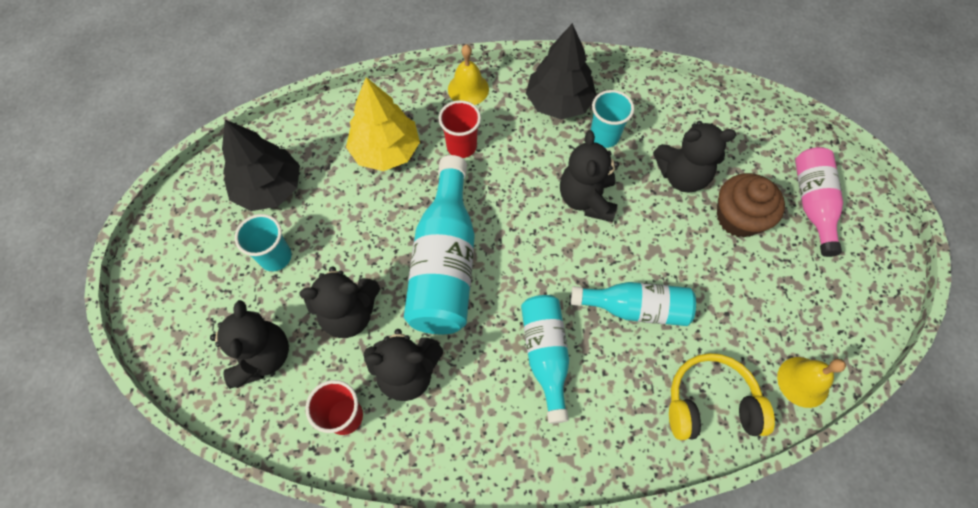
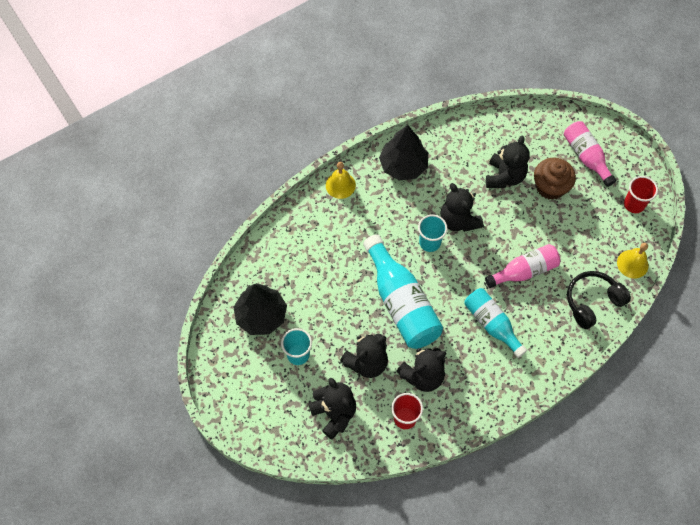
camera: 30 degrees left, 0 degrees up
(386, 151) = (317, 253): yellow tree -> none
(461, 146) = (362, 226): red cup -> red cup (634, 204)
(604, 136) = (444, 174): turquoise cup -> turquoise cup (430, 242)
(635, 308) = (524, 271): turquoise bottle -> pink bottle
(682, 175) = (504, 176): black teddy bear -> black teddy bear turned 45 degrees counterclockwise
(710, 403) = (592, 302): yellow headphones -> black headphones

